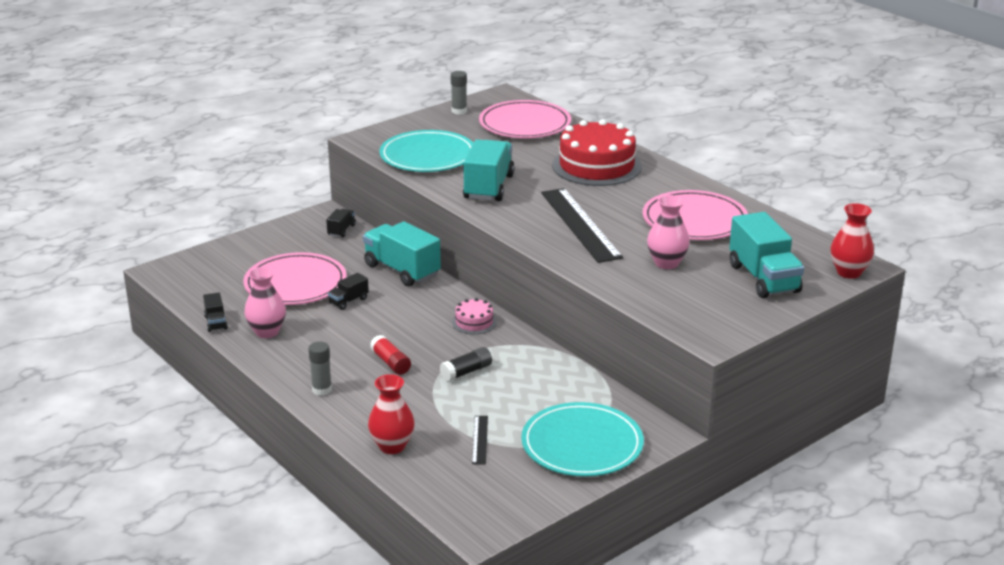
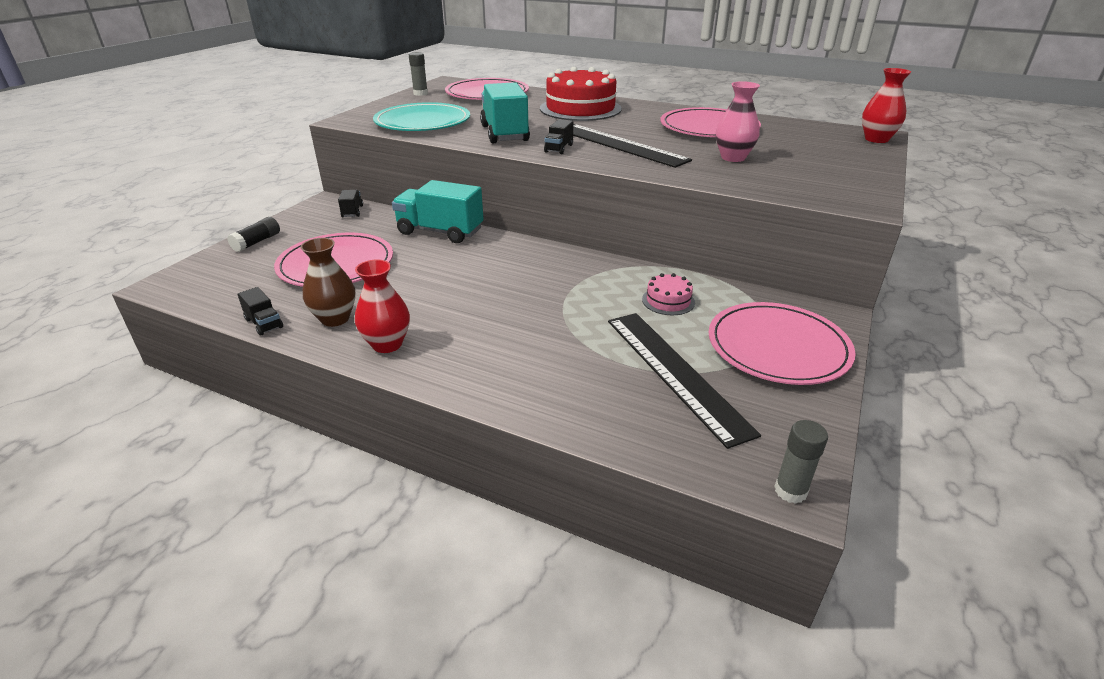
camera: 25 degrees left, 5 degrees up
(267, 332) = (335, 319): pink vase -> brown vase
(322, 390) = (448, 366): grey glue stick -> grey glue stick (790, 491)
(348, 301) = (407, 268): black truck -> black truck (558, 148)
(391, 363) = (502, 316): red glue stick -> none
(392, 446) = (588, 410): red vase -> red vase (387, 344)
(466, 372) = (589, 306): black glue stick -> black glue stick (257, 242)
(474, 322) = (551, 259): pink cake -> pink cake (668, 301)
(480, 439) = (675, 372): black ruler -> black ruler, size x2.23
(582, 444) = (778, 347): turquoise plate -> pink plate
(763, 278) = (824, 154): turquoise truck -> none

